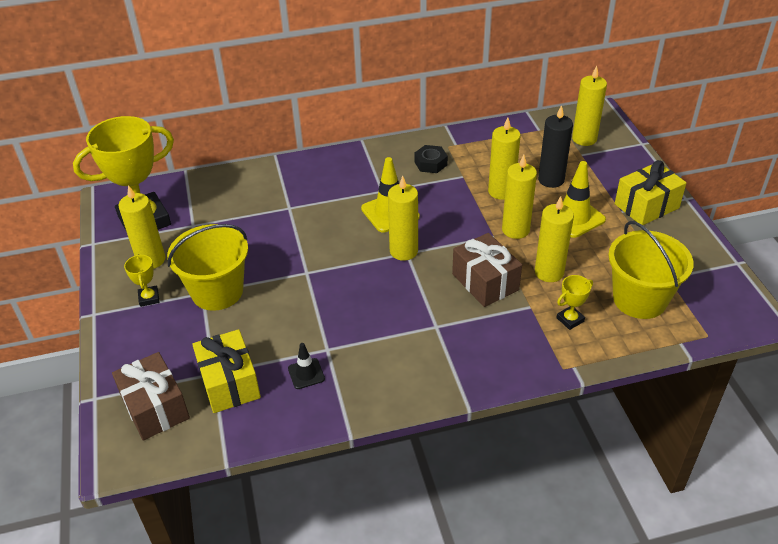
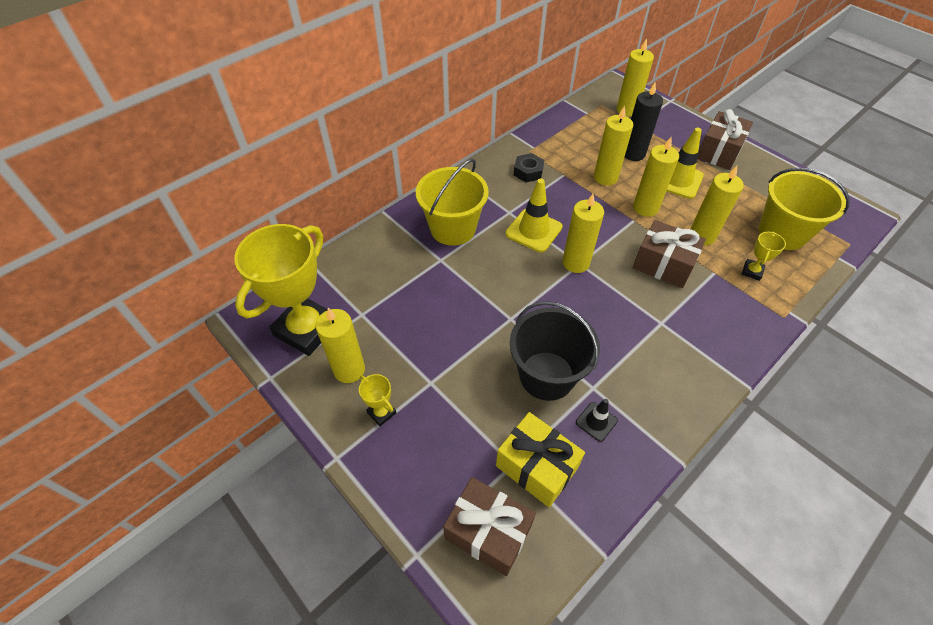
camera: 30 degrees left, 10 degrees up
(217, 291) = (444, 374): yellow bucket -> yellow bucket (453, 228)
(297, 325) = (546, 375): none -> black bucket
(646, 206) = (719, 152): yellow gift -> brown gift

